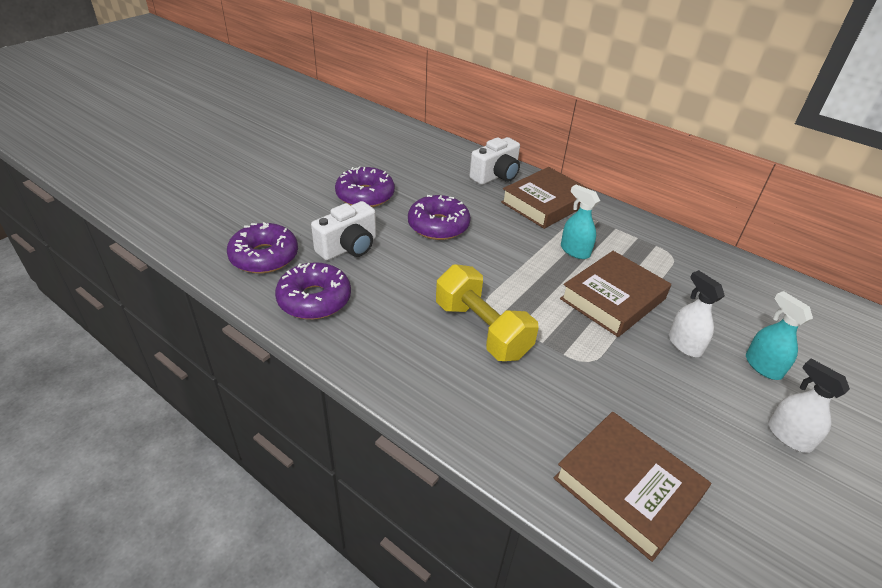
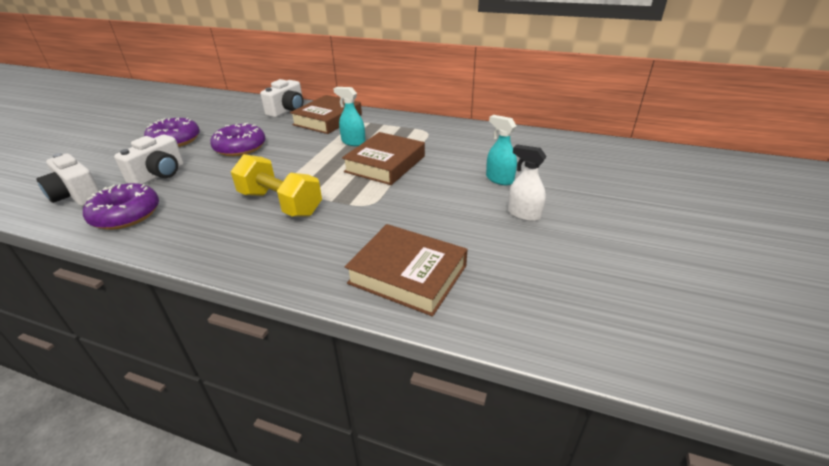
camera: 15 degrees left, 5 degrees down
(264, 257) = (77, 196): purple donut -> white camera
(684, 344) = (442, 179): white spray bottle -> none

